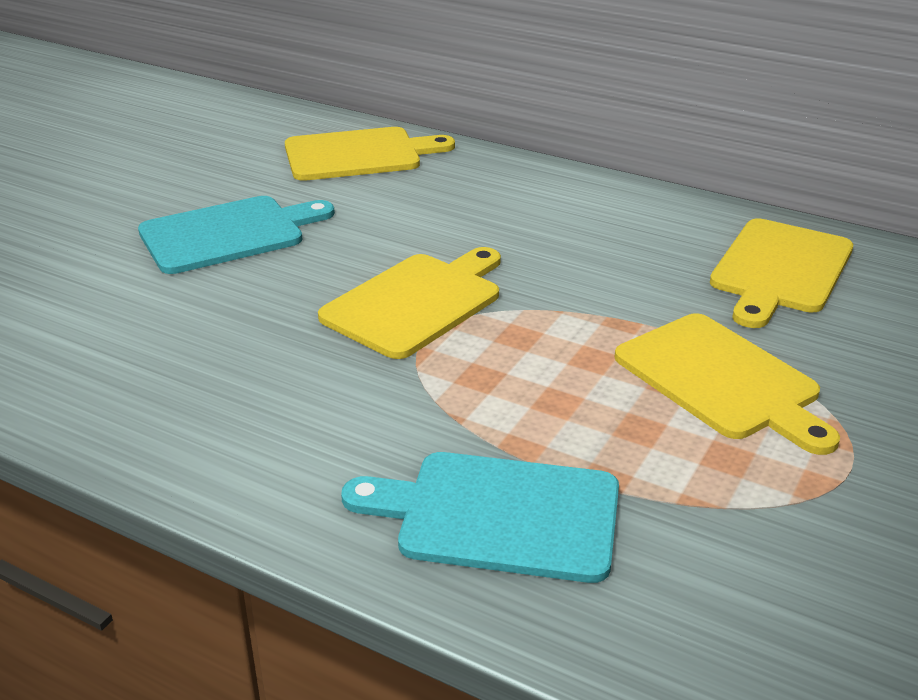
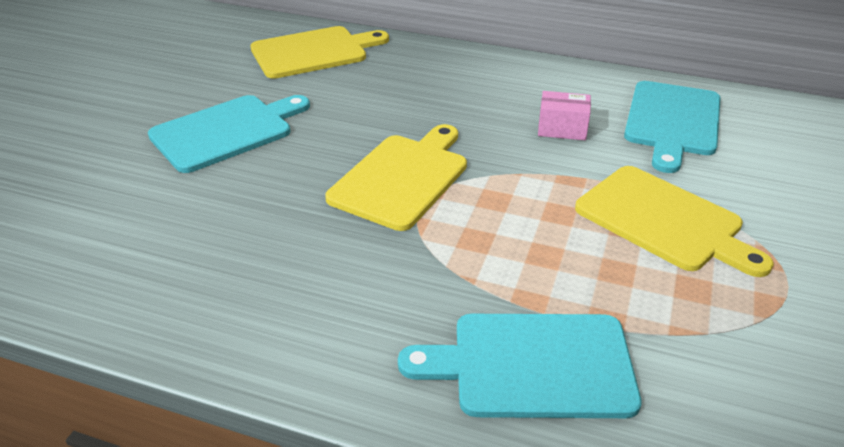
camera: 10 degrees left, 5 degrees up
(633, 266) = (562, 129): none -> pink box
(780, 270) = (672, 121): yellow cutting board -> turquoise cutting board

